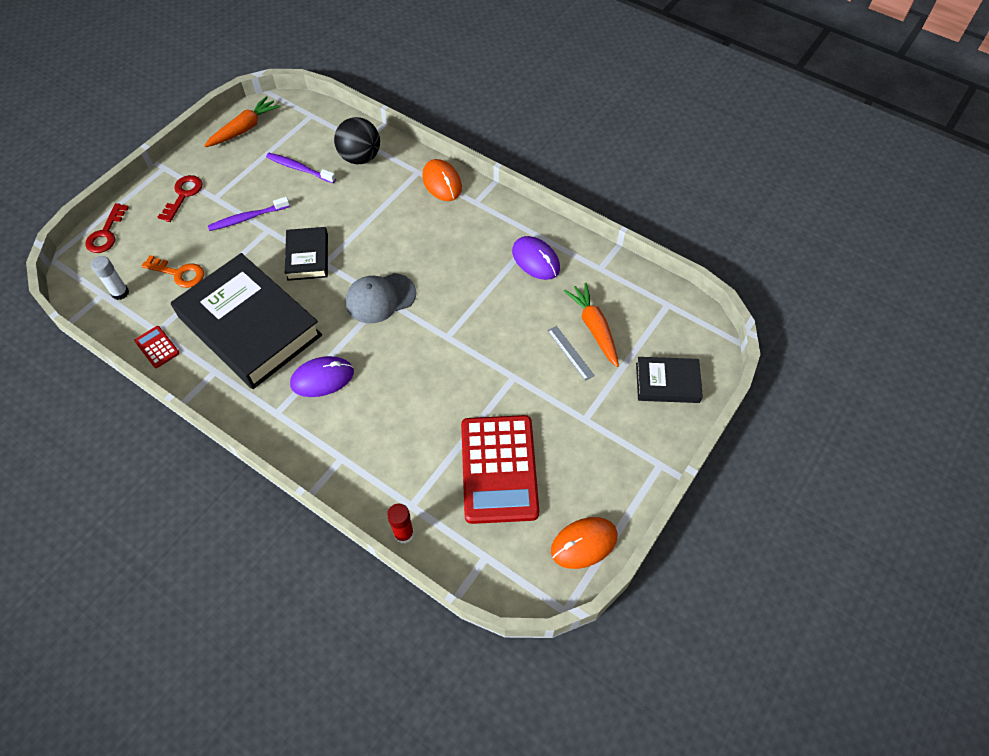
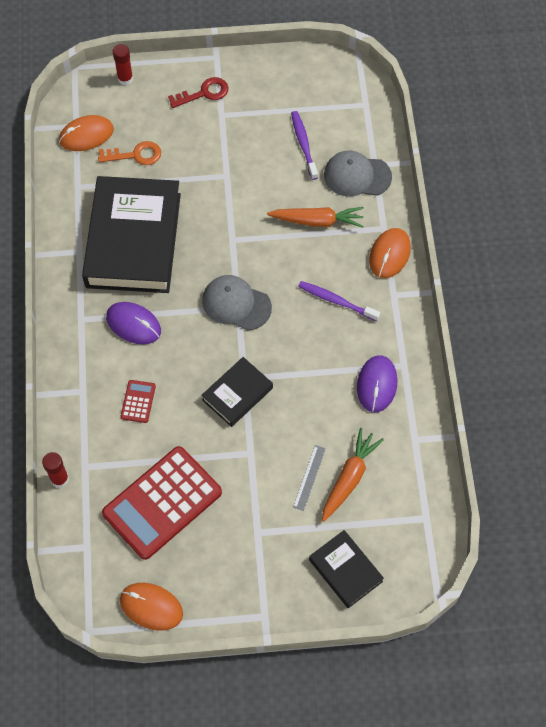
camera: 50 degrees right, 5 degrees up
(106, 233) = (125, 79): red key -> red glue stick
(120, 293) = (86, 135): white glue stick -> orange mouse
(157, 347) = (65, 199): red calculator -> red calculator (138, 401)
(179, 273) = (135, 155): orange key -> orange key turned 75 degrees counterclockwise
(244, 129) = (305, 73): orange carrot -> orange carrot (317, 221)
(247, 218) = (224, 153): purple toothbrush -> purple toothbrush (336, 301)
(308, 257) = (227, 223): black book -> black book (237, 394)
(360, 157) = (357, 176): black ball -> grey cap

